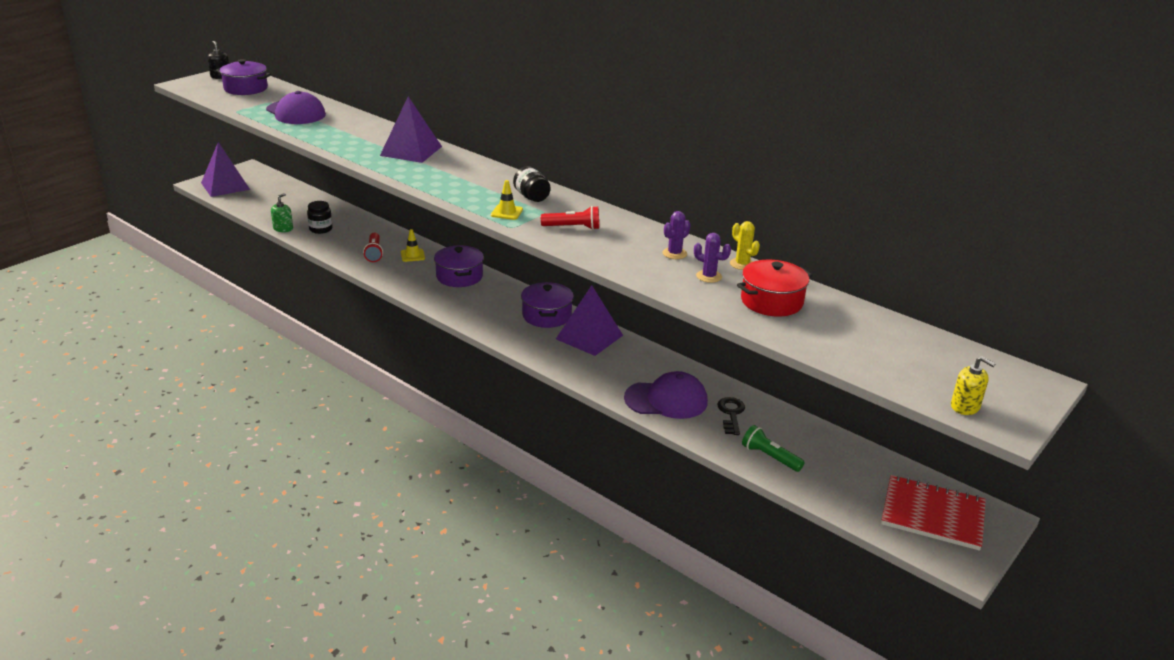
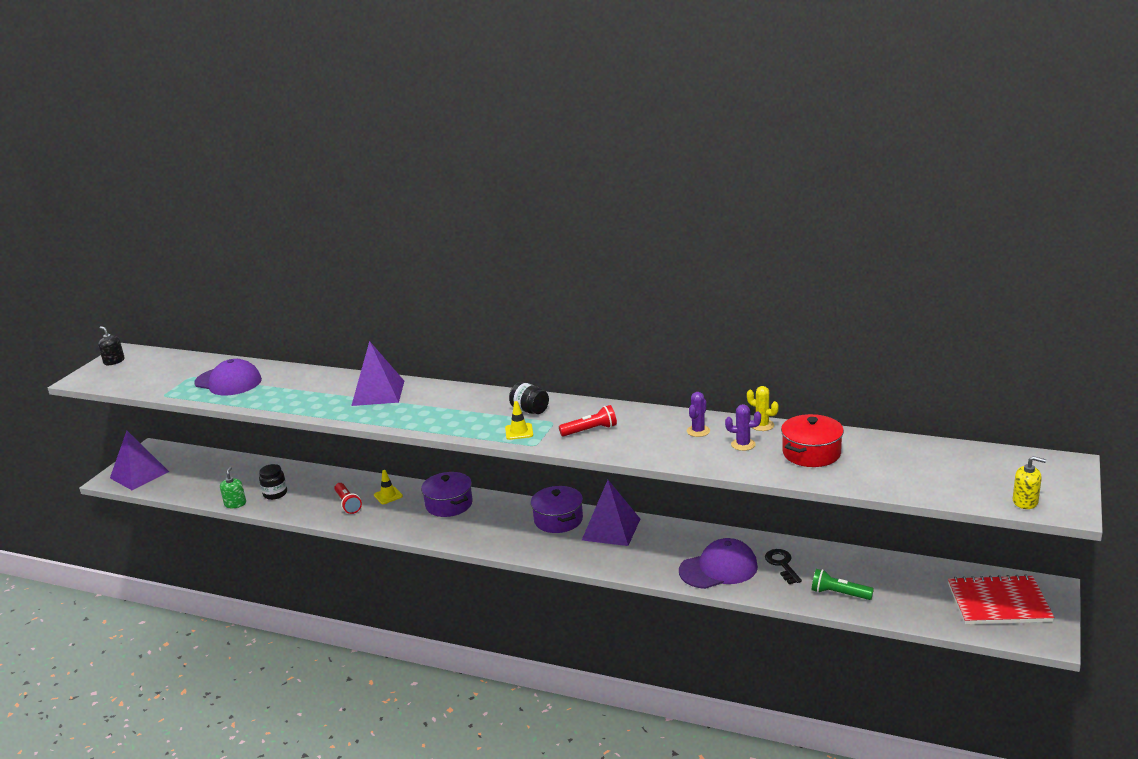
camera: 15 degrees left, 5 degrees down
(246, 88) = (153, 368): purple pot -> none

